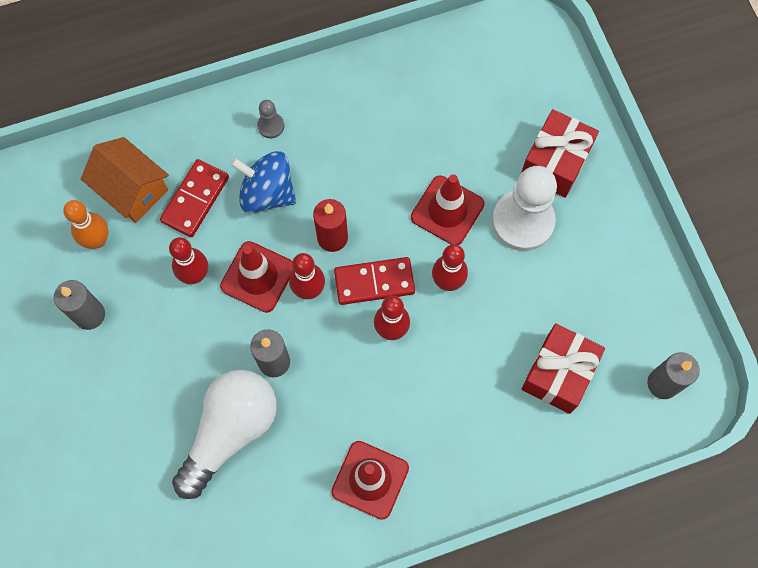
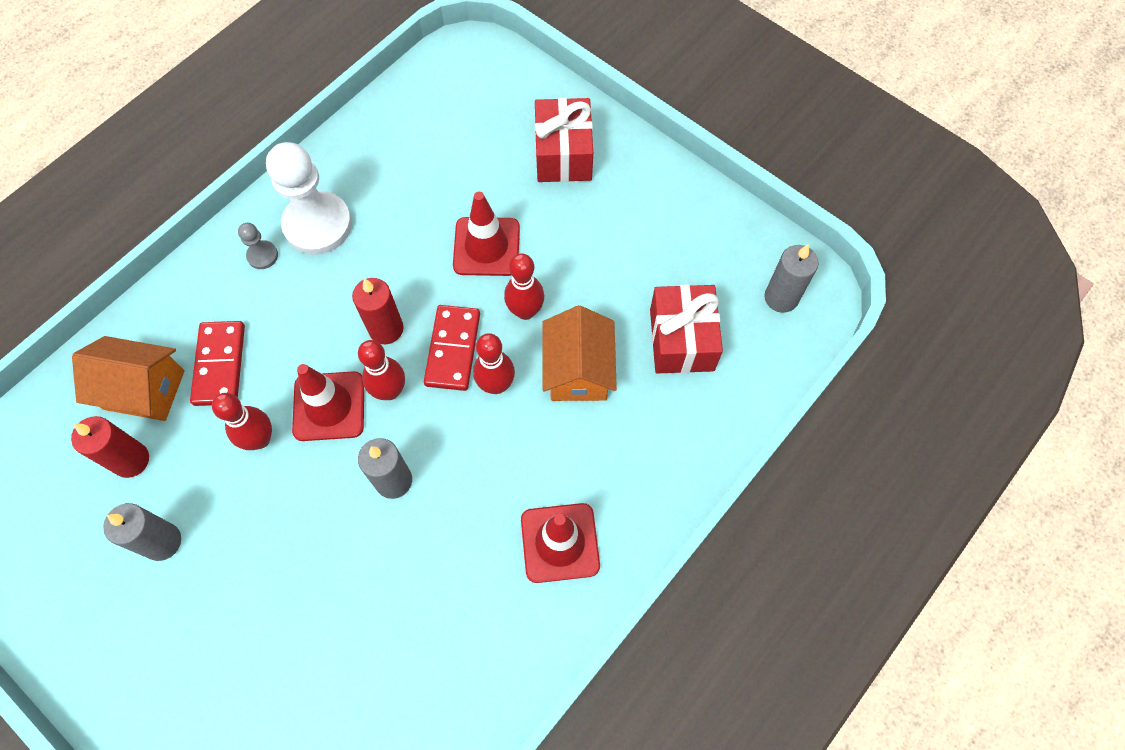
camera: 30 degrees left, 5 degrees down
(97, 240) = (131, 460): orange bowling pin -> red candle
(230, 431) = (386, 577): white light bulb -> none
(267, 193) = (294, 320): blue spinning top -> none
(374, 282) = (453, 349): red domino -> red domino turned 45 degrees counterclockwise
(461, 353) = (578, 370): none -> orange house
(523, 221) = (564, 220): white pawn -> white pawn (318, 225)

